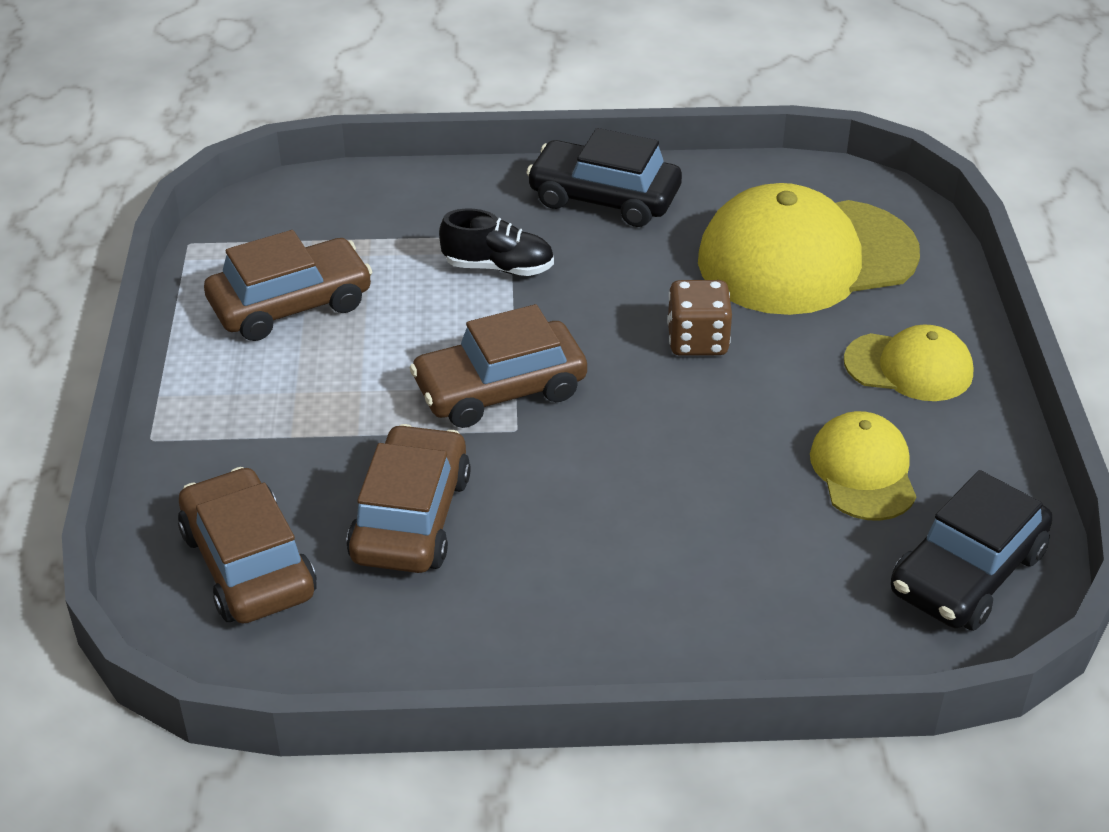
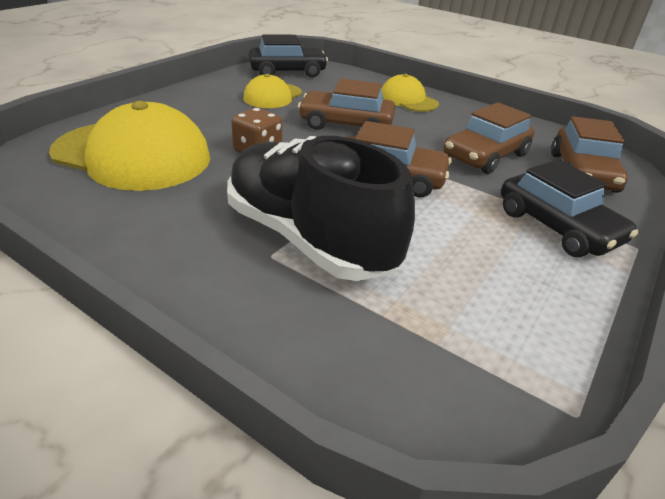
camera: 145 degrees left, 5 degrees down
(291, 304) = (493, 290): brown car -> brown car (346, 124)
(498, 267) = (308, 238): black shoe -> black shoe, size x2.21
(604, 198) = (164, 246): black car -> black car (557, 227)
(909, 367) = (190, 107): yellow cap -> yellow cap (408, 100)

